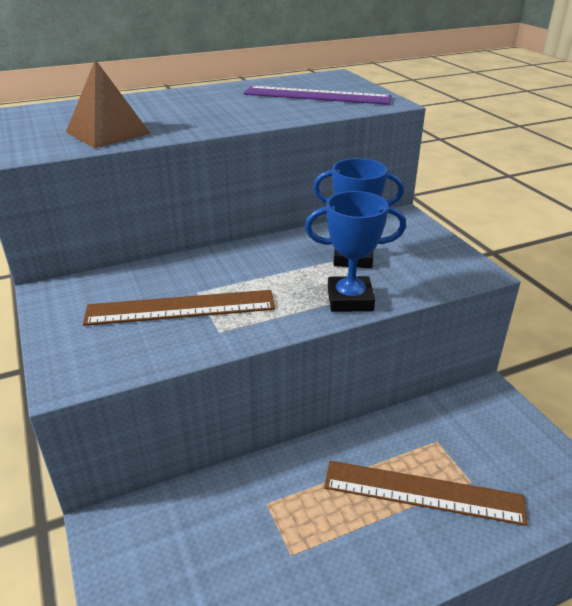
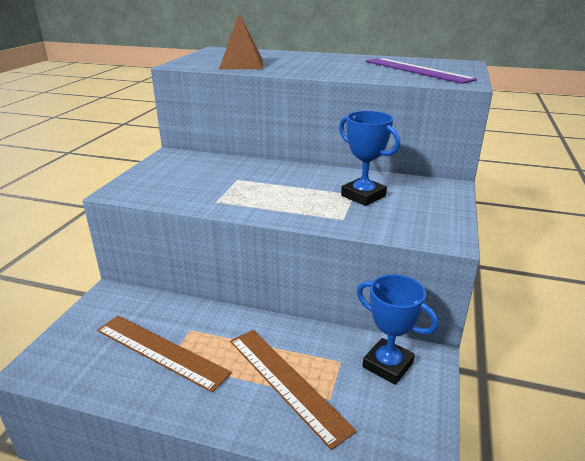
camera: 40 degrees right, 5 degrees down
(181, 308) = (216, 183): brown ruler -> brown ruler (161, 351)
(350, 299) = (318, 216): blue trophy -> blue trophy (387, 365)

